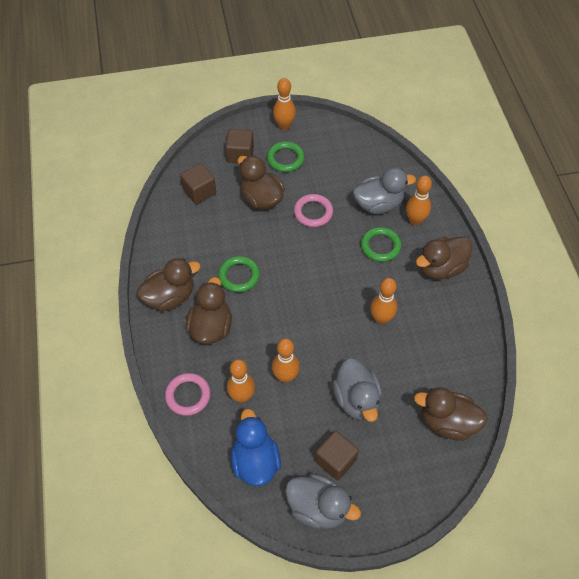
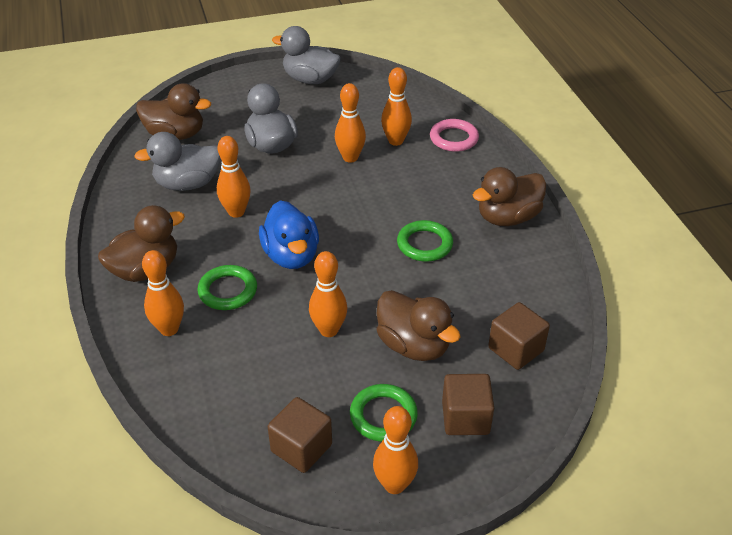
camera: 175 degrees right, 15 degrees down
(211, 327) = (446, 193): brown duck -> none
(255, 461) = (373, 101): blue duck -> blue duck (291, 256)
(313, 212) = (329, 330): pink ring -> orange bowling pin
(335, 460) = (294, 106): brown cube -> brown cube (301, 448)
(378, 204) = (224, 349): grey duck -> grey duck (187, 184)

